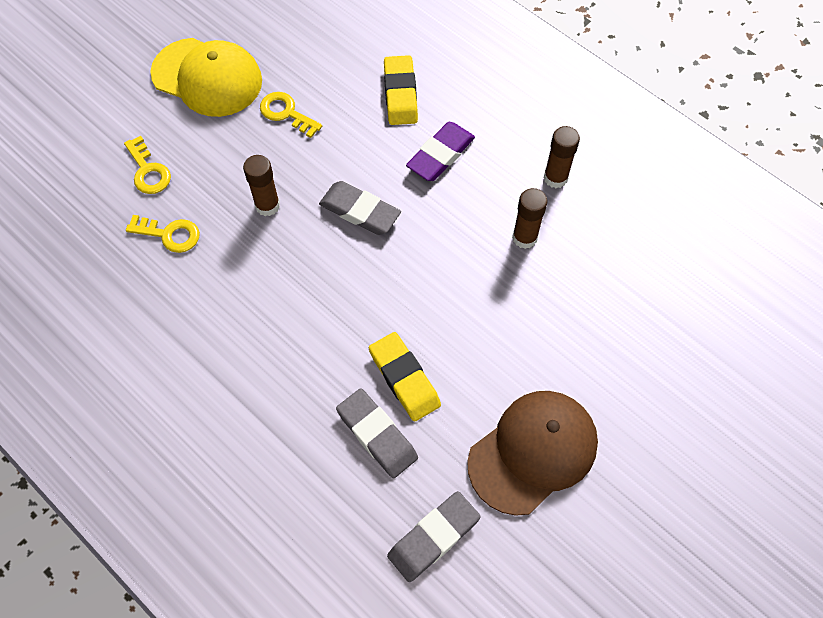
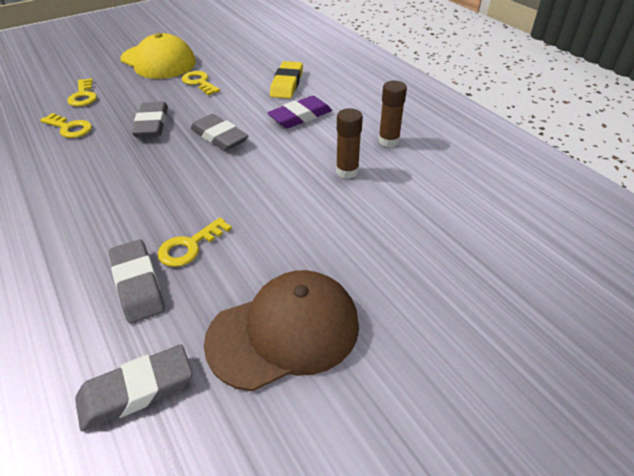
camera: 15 degrees right, 20 degrees down
(267, 205) = (152, 124): brown glue stick -> grey eraser
(404, 379) = (190, 246): yellow eraser -> yellow key

